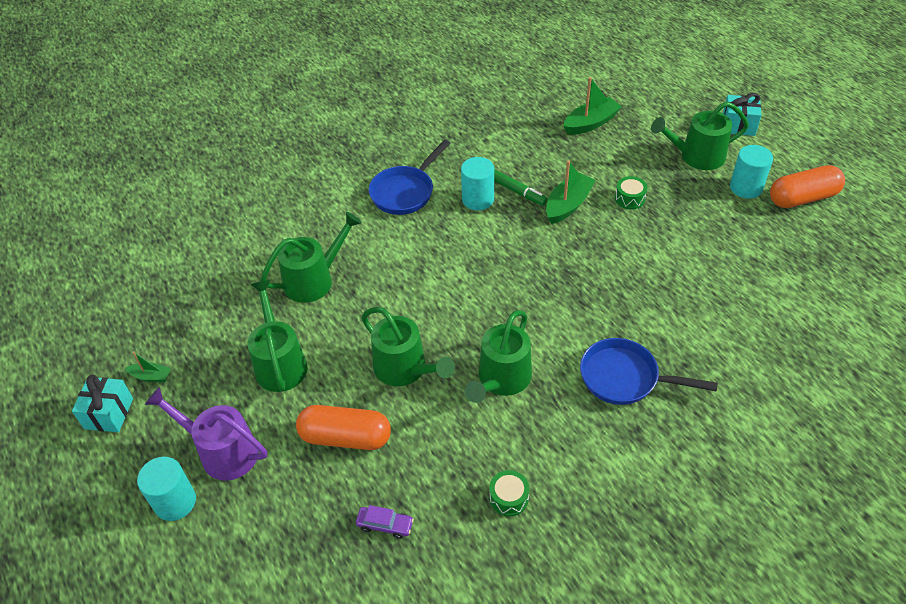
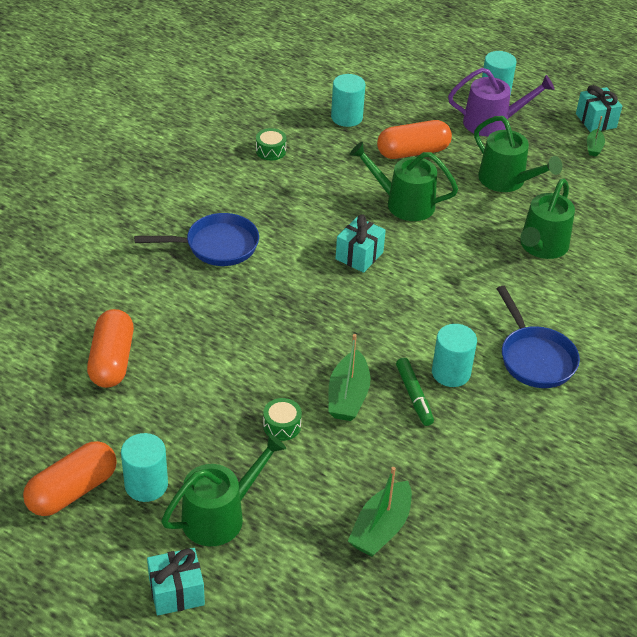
camera: 150 degrees right, 5 degrees down
(151, 376) = (594, 147): green boat -> green boat turned 60 degrees counterclockwise
(385, 525) = (346, 117): purple car -> turquoise cylinder
(405, 192) = (535, 358): blue pan -> blue pan turned 150 degrees clockwise
(487, 322) = (359, 256): none -> turquoise gift
(501, 379) = (320, 217): green watering can -> none
(517, 191) = (414, 396): green marker -> green marker turned 120 degrees counterclockwise
(757, 287) = (112, 360): none -> orange capsule

